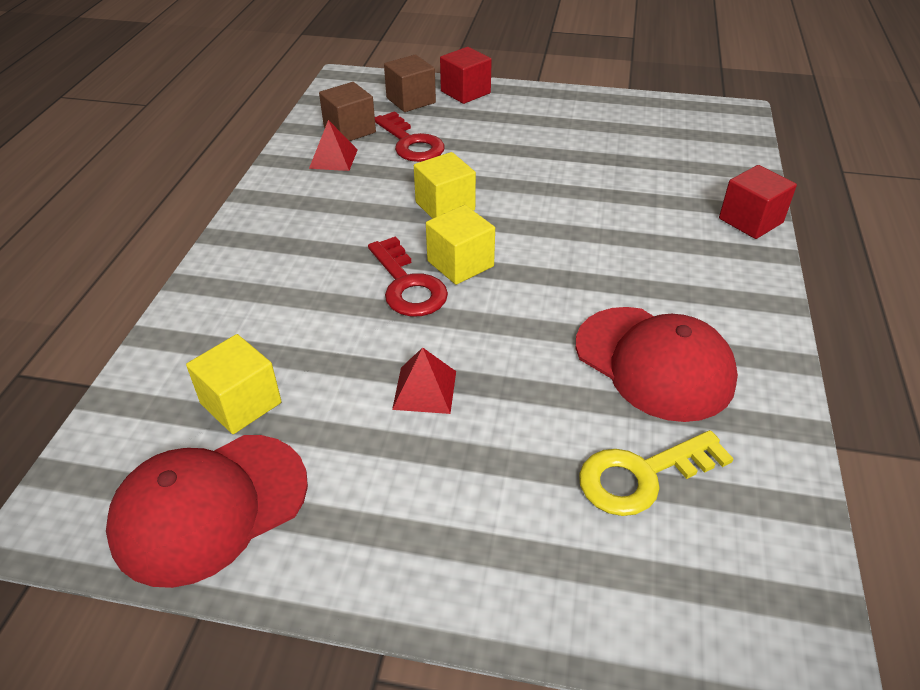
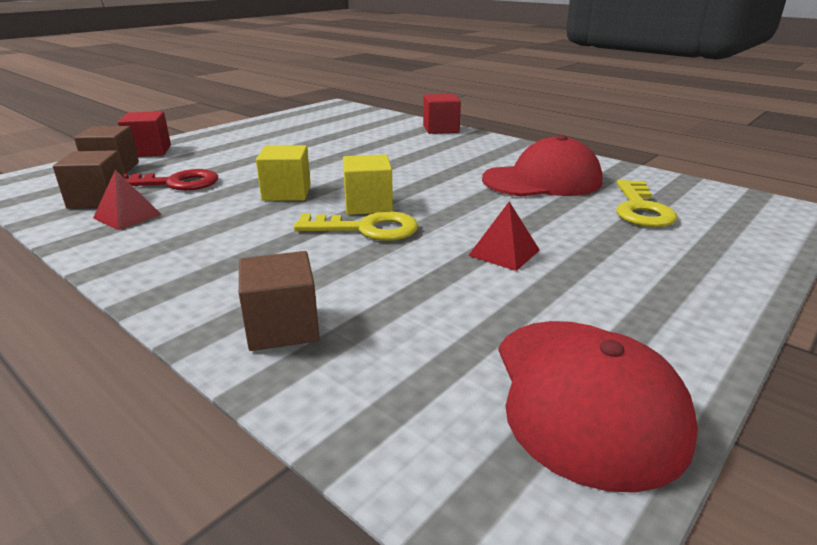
camera: 60 degrees left, 15 degrees down
(222, 314) = (282, 327): none -> brown cube
(241, 403) = (441, 344): yellow cube -> none
(407, 285) = (367, 229): red key -> yellow key

